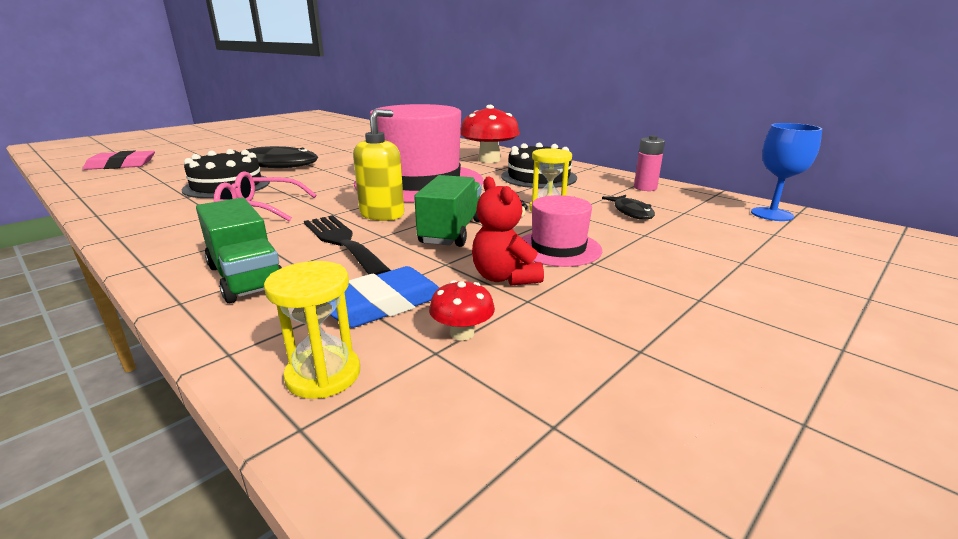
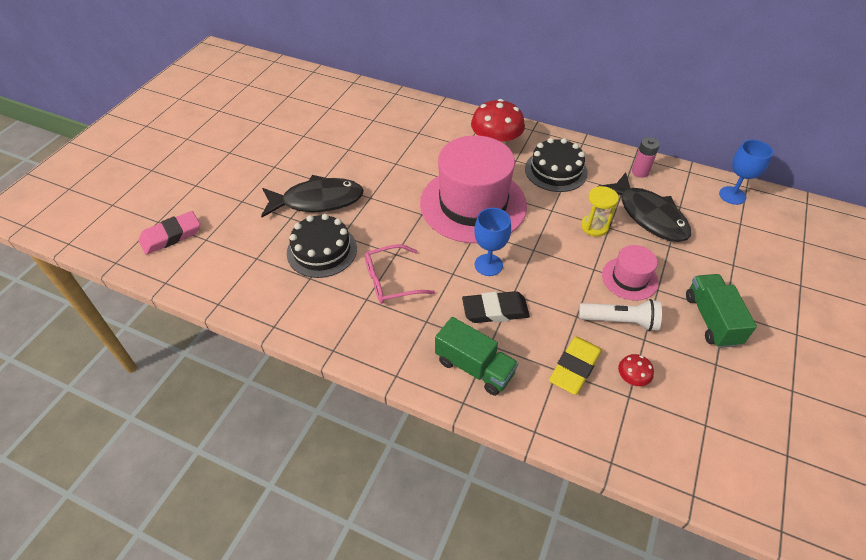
camera: 20 degrees left, 25 degrees up
(323, 375) = (593, 429): yellow hourglass -> none
(343, 242) = (495, 310): black fork -> black eraser
(382, 214) = (488, 265): yellow soap dispenser -> blue goblet
(382, 304) = (574, 367): blue eraser -> yellow eraser
(452, 232) = (553, 276): green truck -> green truck (711, 320)
(504, 278) = (619, 321): red teddy bear -> white flashlight
(631, 212) = (648, 216): black fish -> black fish, size x2.05

